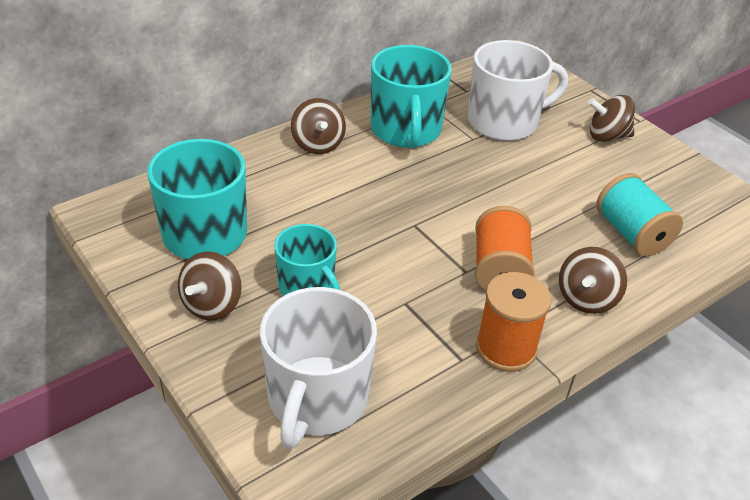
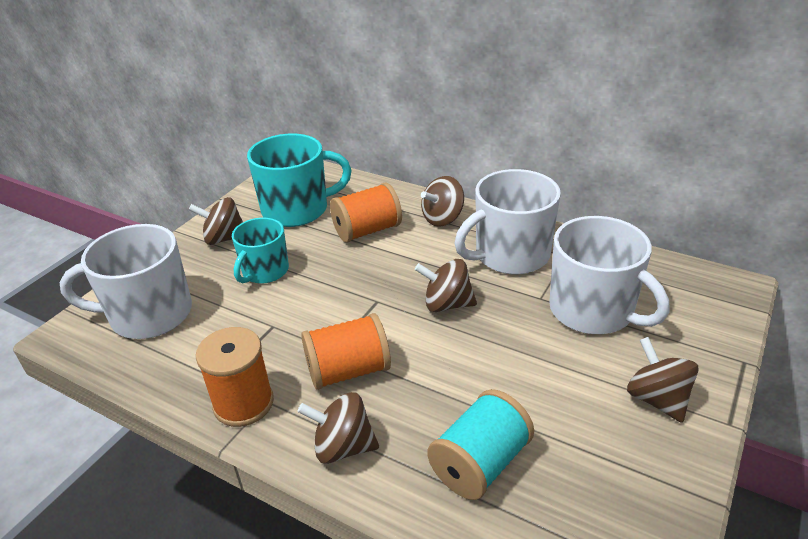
camera: 70 degrees right, 5 degrees down
(295, 196) = (367, 231): none -> orange spool
(406, 130) = (510, 255): turquoise mug -> white mug
(448, 187) = (447, 304): none -> brown spinning top

